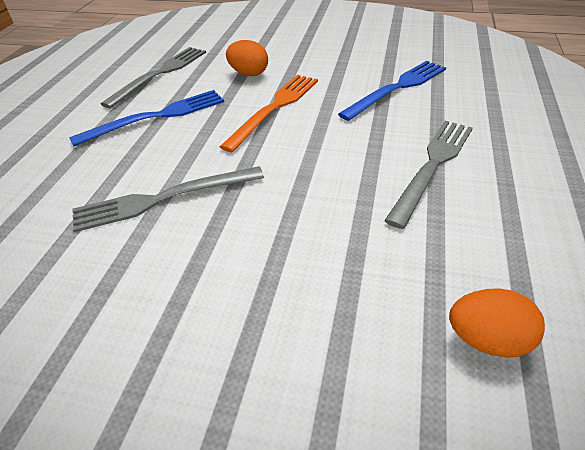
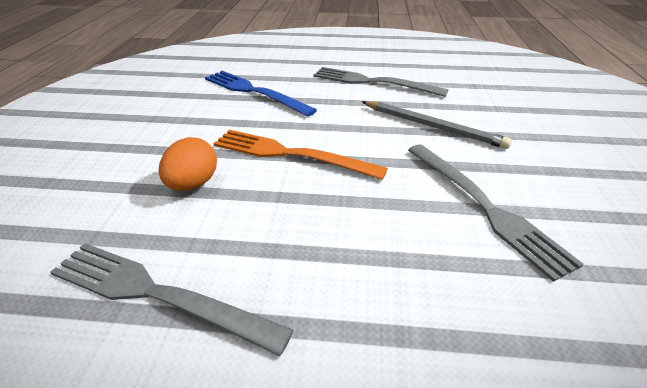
camera: 100 degrees left, 5 degrees down
(156, 117) = (316, 258): blue fork -> none
(307, 196) = (432, 126): none -> grey pencil
(488, 340) = (511, 76): orange egg -> none

